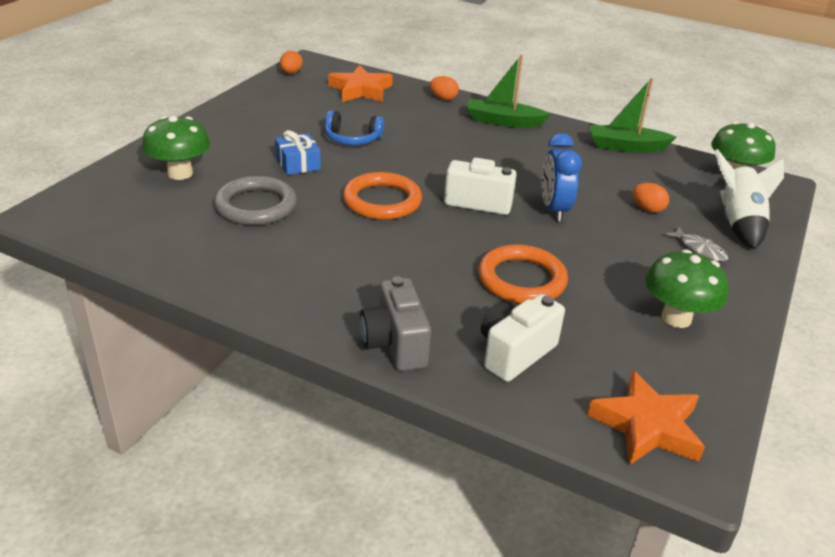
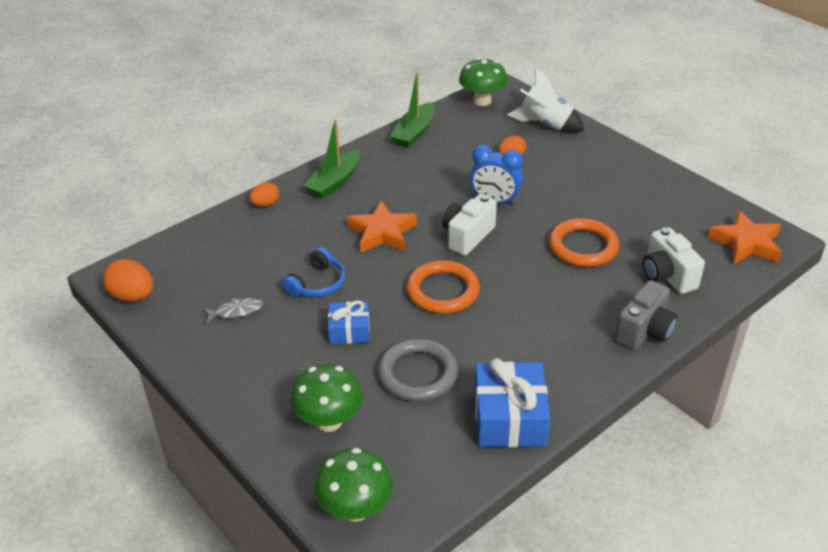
camera: 65 degrees left, 5 degrees up
(214, 265) = (509, 418): none -> blue gift
(291, 73) = (132, 296): orange egg -> orange egg, size x1.57
(360, 90) = (212, 254): orange star -> orange star (382, 233)
(395, 344) = (645, 331): grey camera -> grey camera turned 60 degrees counterclockwise
(676, 318) = (646, 193): green mushroom -> green mushroom (355, 509)
(699, 249) = (571, 153): grey fish -> grey fish (236, 311)

